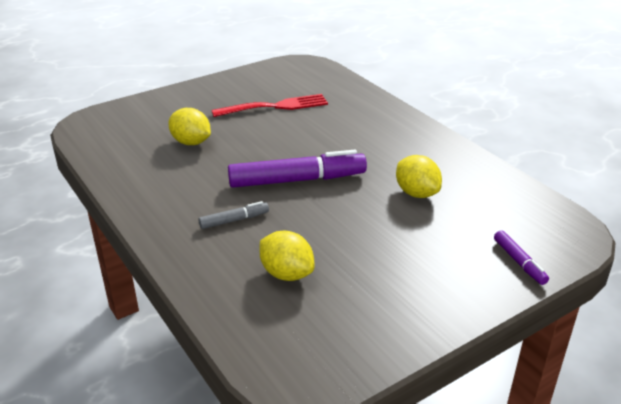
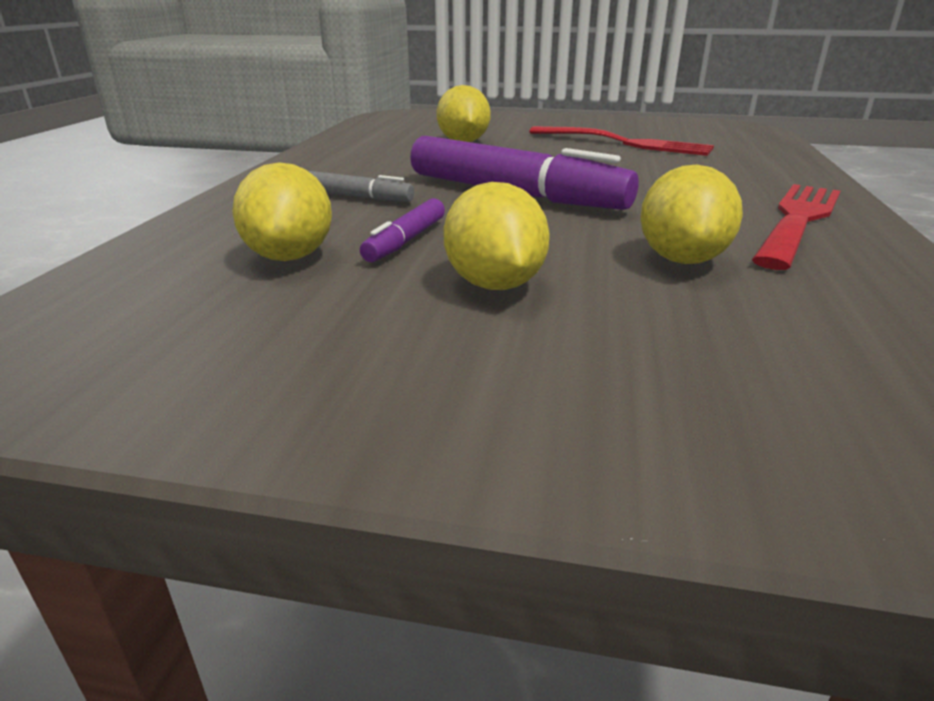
camera: 45 degrees right, 5 degrees down
(382, 242) = (494, 284): none -> yellow lemon
(421, 147) = (798, 221): none -> red fork
(519, 262) = (746, 442): purple marker -> purple marker (405, 241)

